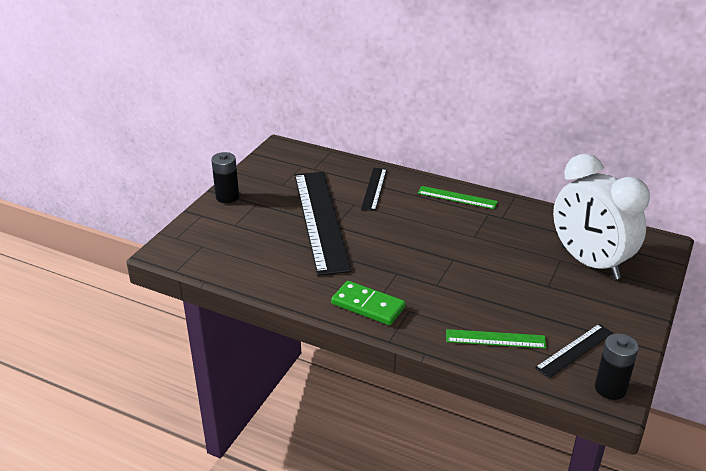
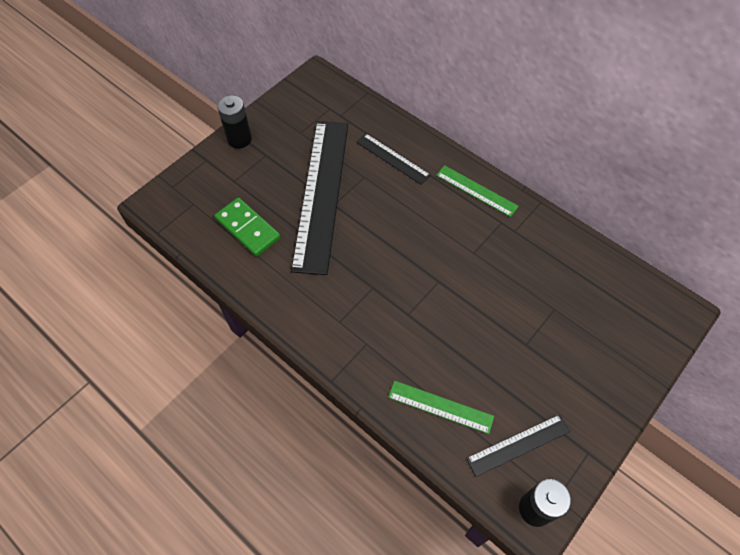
camera: 15 degrees right, 25 degrees up
(368, 306) = (327, 326): green domino -> green domino (247, 228)
(374, 189) = (392, 158): black ruler -> black ruler turned 75 degrees counterclockwise
(589, 262) = (585, 321): white clock -> none

